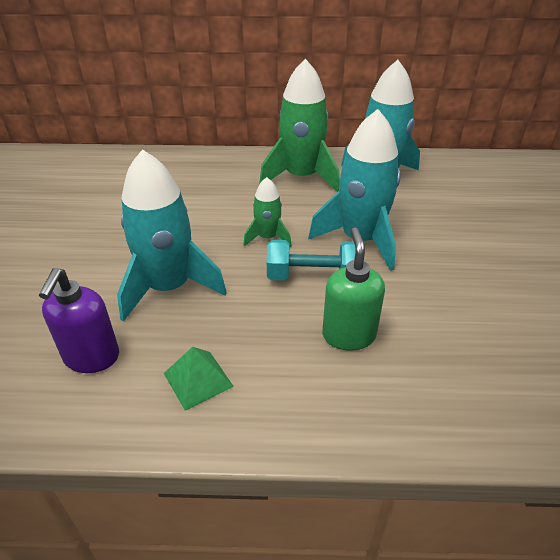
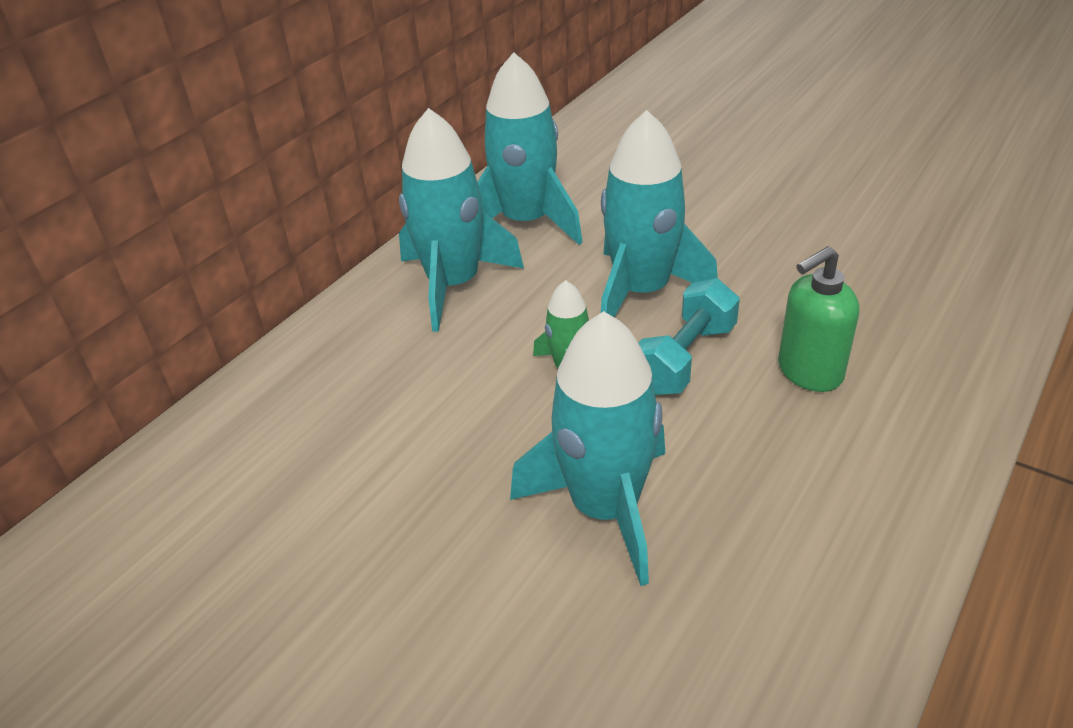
camera: 55 degrees left, 0 degrees up
(91, 358) = (707, 643): purple soap dispenser -> none
(198, 379) = (814, 534): green pyramid -> none
(301, 177) = (453, 284): green rocket -> turquoise rocket
(348, 335) = (809, 372): green soap dispenser -> green soap dispenser turned 60 degrees counterclockwise

